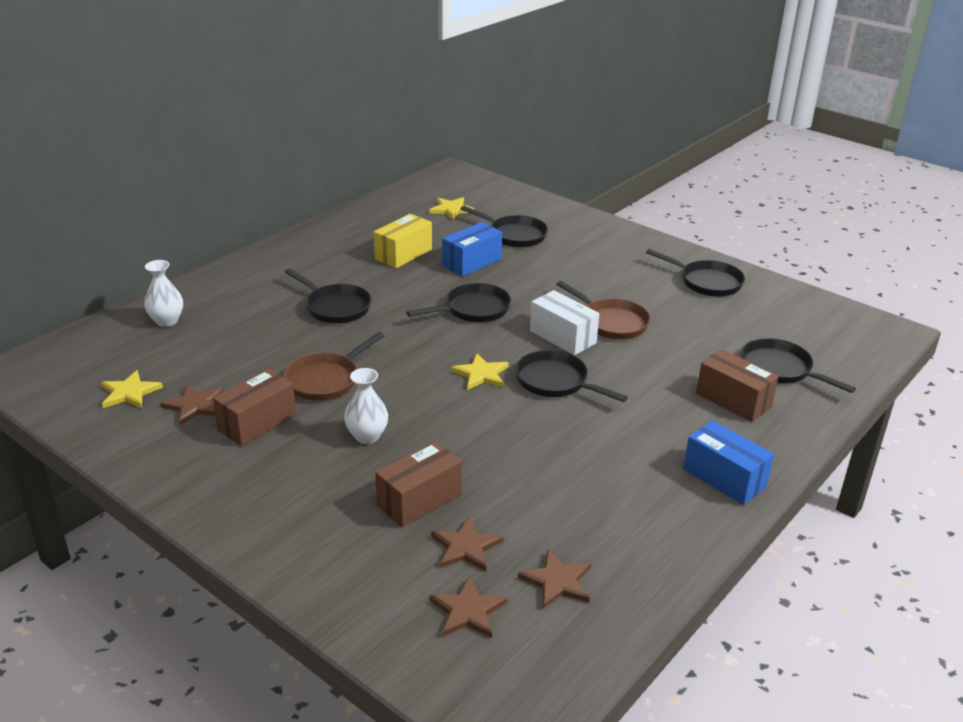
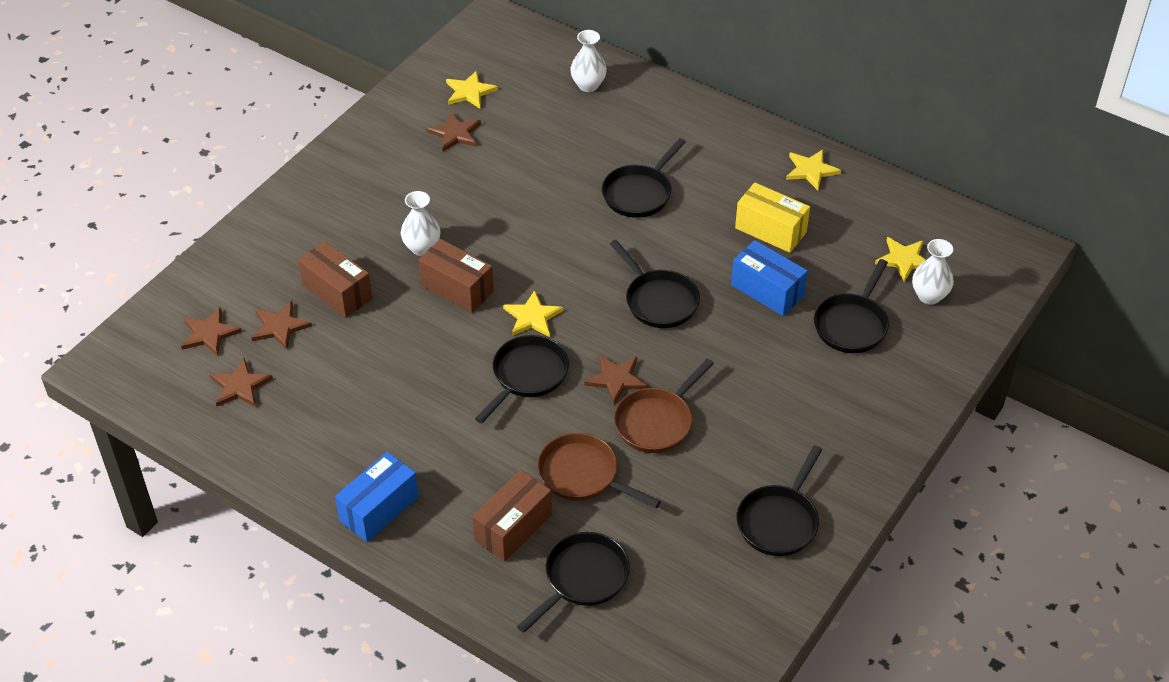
camera: 85 degrees right, 15 degrees up
(257, 422) = (435, 176): brown box -> brown box (457, 288)
(326, 380) = (506, 208): brown pan -> brown pan (583, 475)
(339, 231) = (811, 170): none -> yellow star
(490, 206) = (929, 296): none -> white vase
(562, 337) = (616, 379): white box -> brown star

